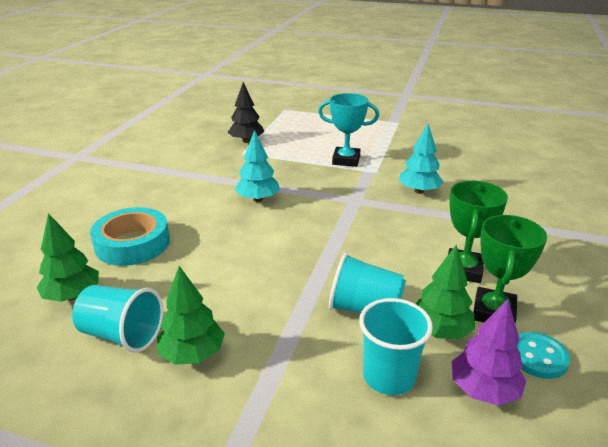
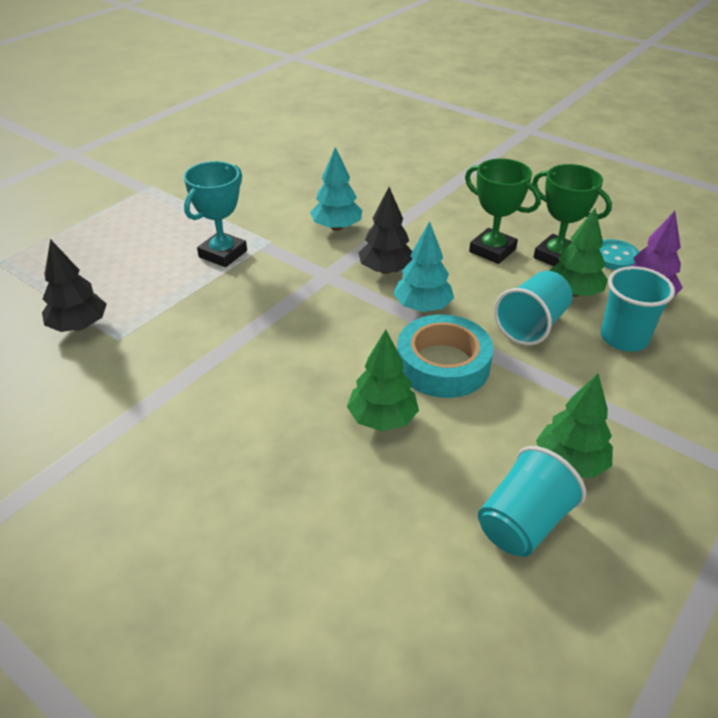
camera: 70 degrees left, 10 degrees up
(72, 296) = (424, 575): green tree -> green tree (382, 419)
(132, 243) = (319, 497): turquoise tape -> turquoise tape (443, 364)
(258, 199) = (273, 351): turquoise tree -> turquoise tree (422, 307)
(382, 222) = (386, 270): none -> black tree

